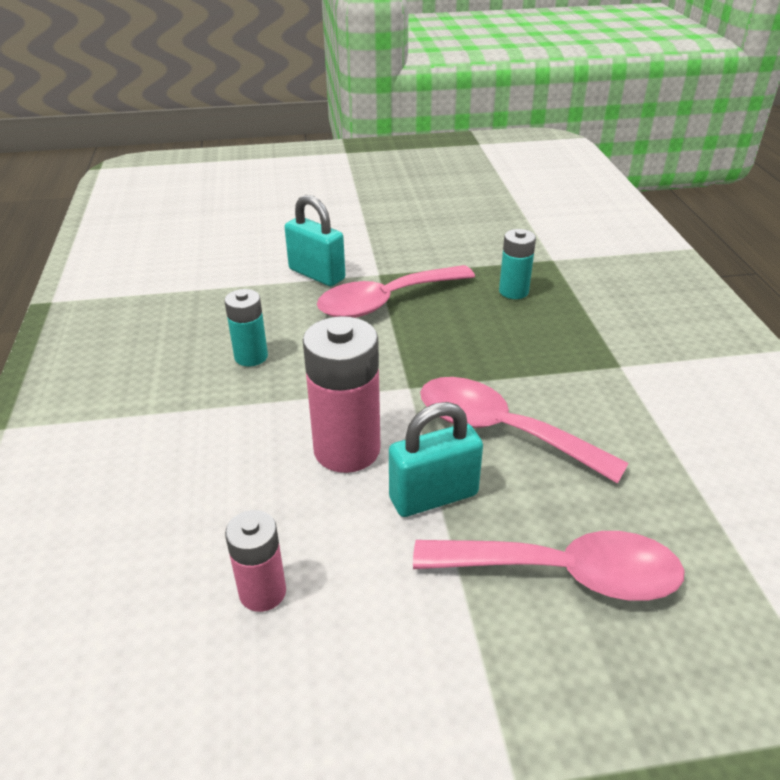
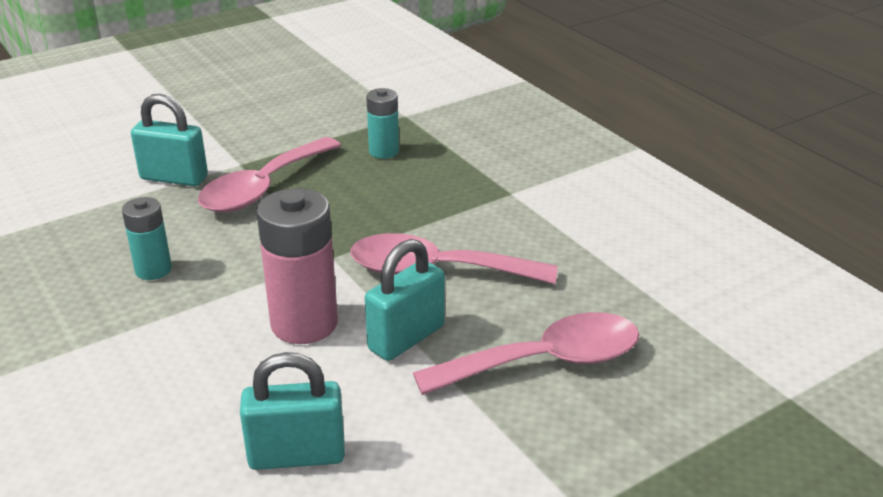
camera: 25 degrees left, 5 degrees down
(262, 592) = (297, 455): pink battery -> turquoise padlock

